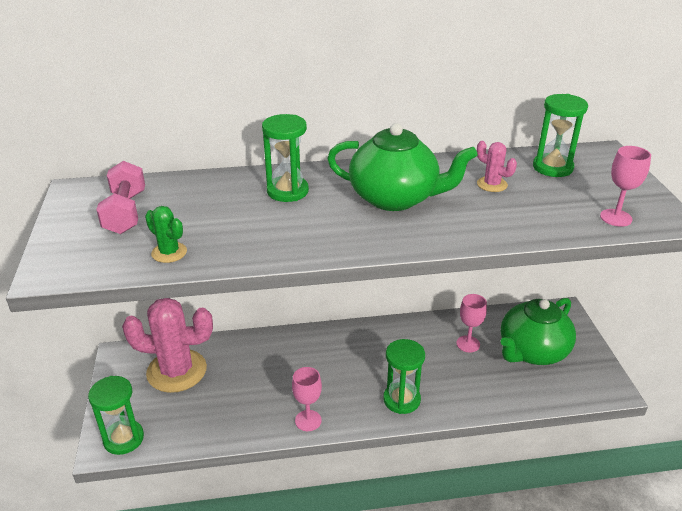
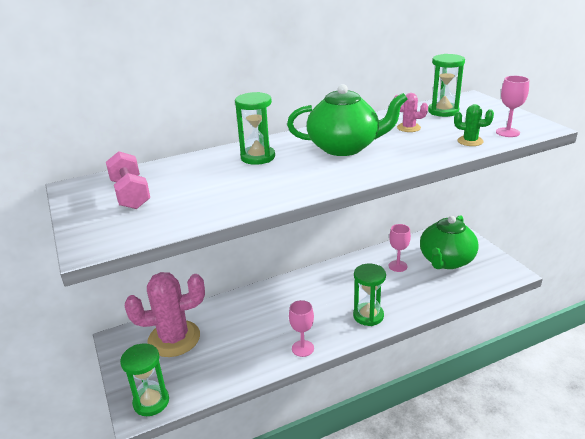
camera: 15 degrees left, 5 degrees down
(169, 252) = (188, 213): green cactus -> green cactus (470, 141)

